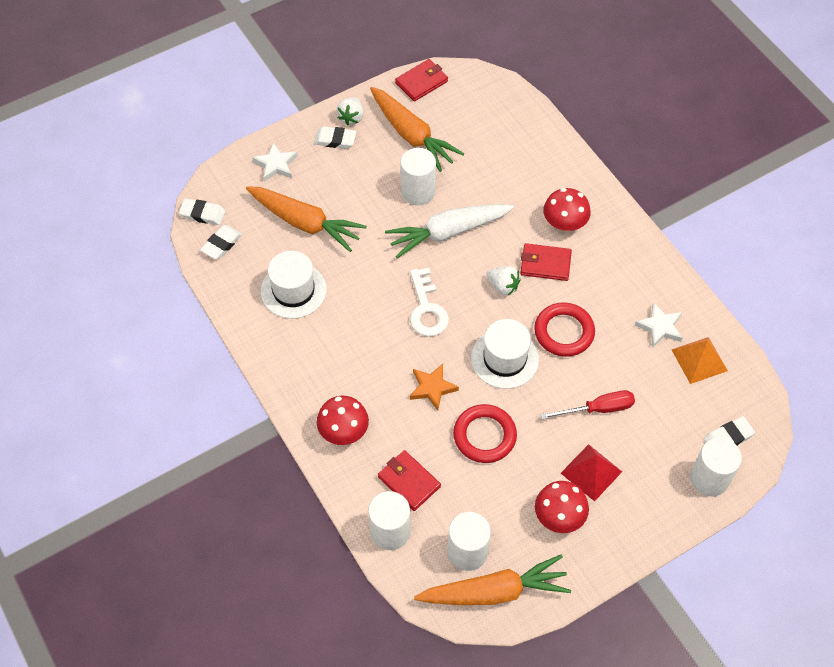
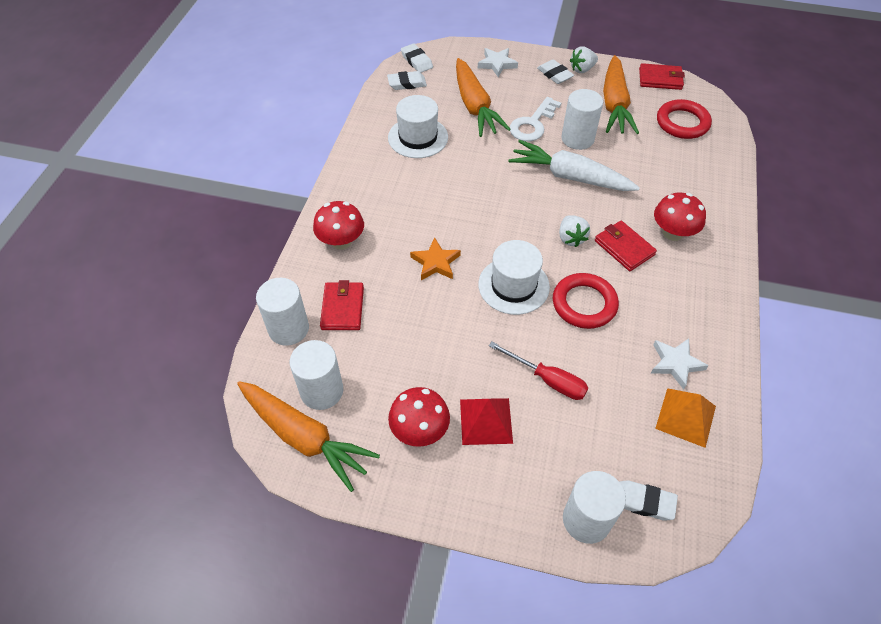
camera: 45 degrees right, 5 degrees down
(426, 309) = (494, 211): white key -> white key (532, 124)
(484, 436) = (434, 324): red ring -> red ring (682, 123)

